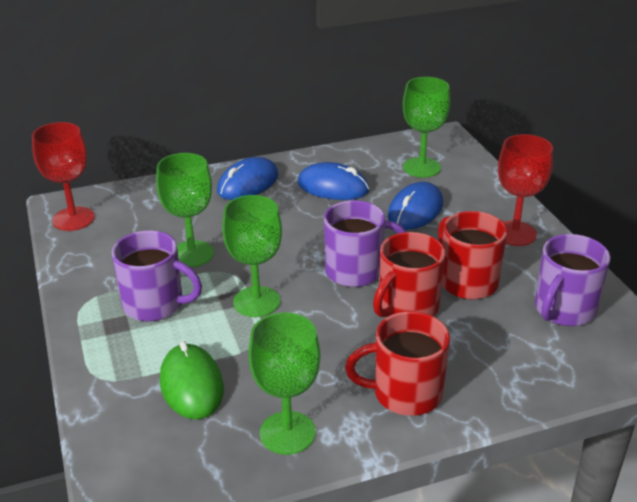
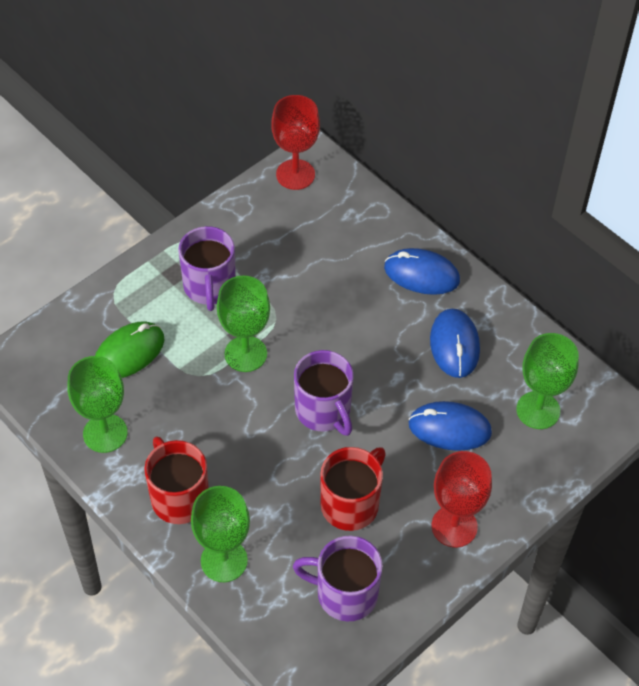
camera: 65 degrees right, 20 degrees up
(192, 254) = (288, 281): green goblet -> green goblet (224, 560)
(407, 307) = (289, 466): red mug -> none

